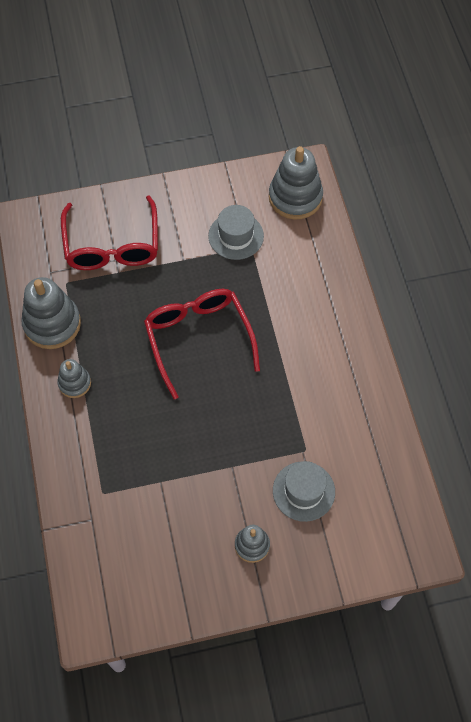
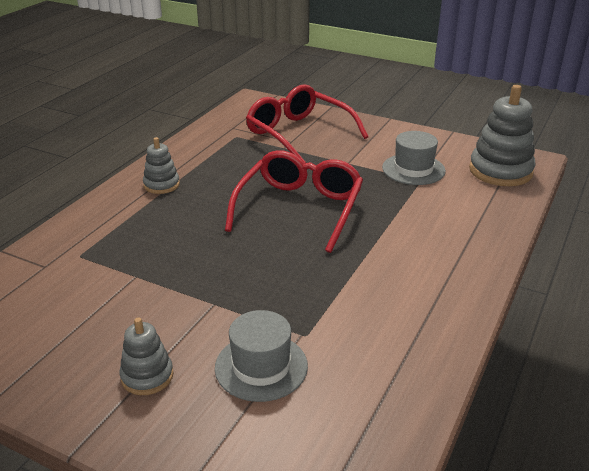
camera: 40 degrees right, 30 degrees down
(52, 324) = (194, 150): grey stacking toy -> none
(112, 245) = (298, 134): red glasses -> red glasses turned 105 degrees clockwise

